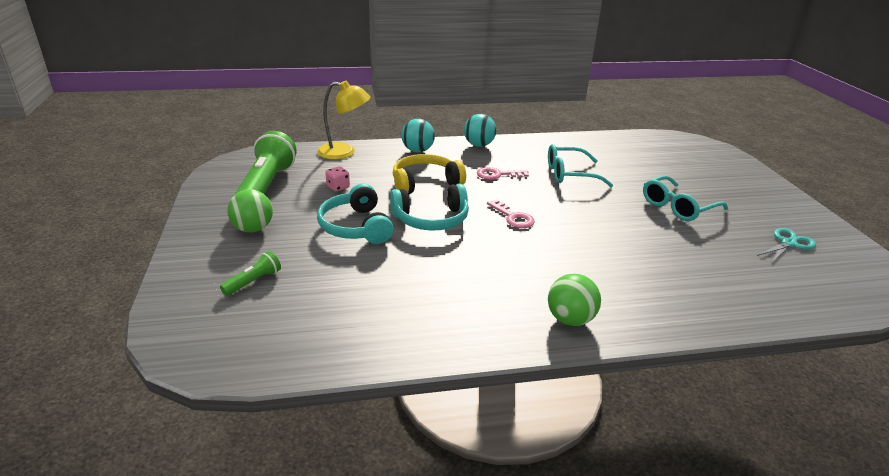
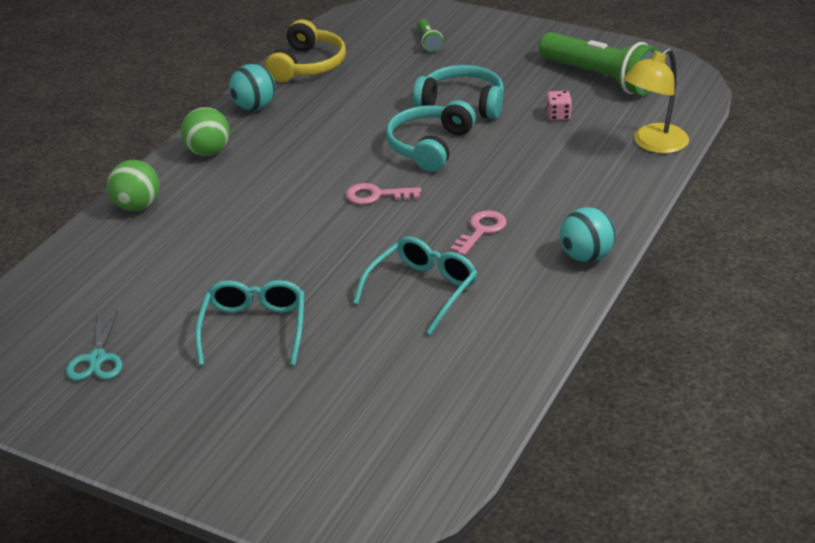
camera: 130 degrees right, 5 degrees up
(253, 229) = (515, 56): green ball -> green ball (137, 206)
(418, 150) = (612, 199): turquoise ball -> turquoise ball (254, 107)
(425, 183) = (512, 171): yellow headphones -> yellow headphones (307, 65)

